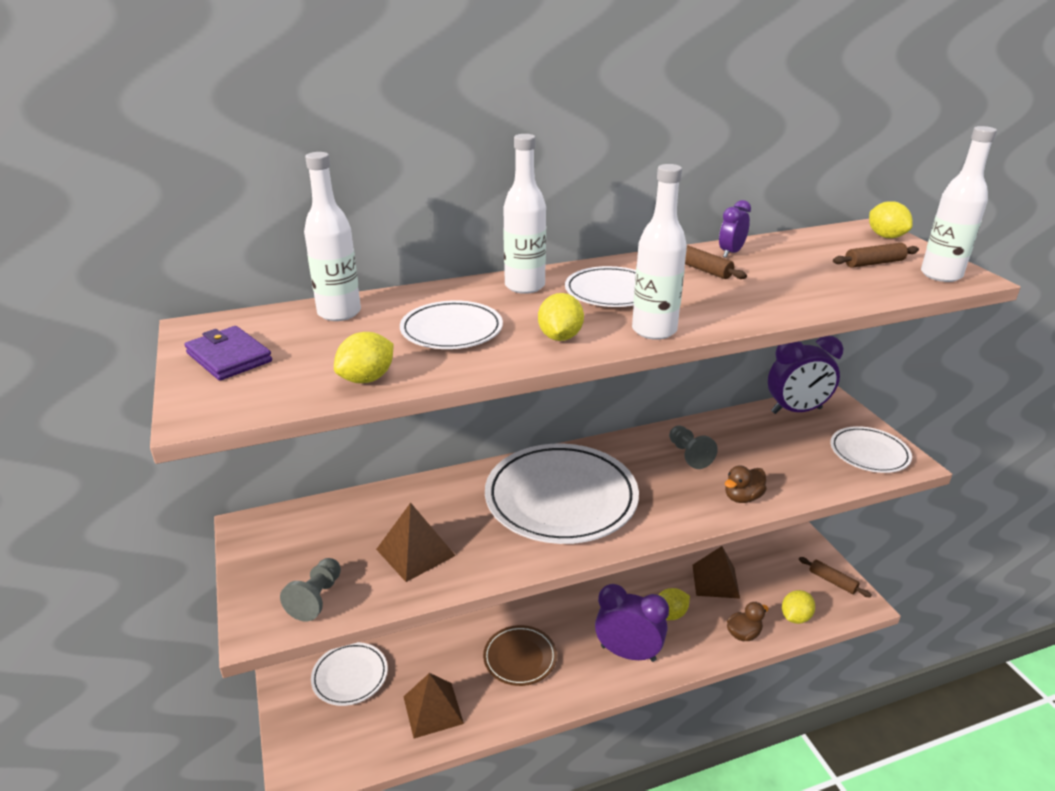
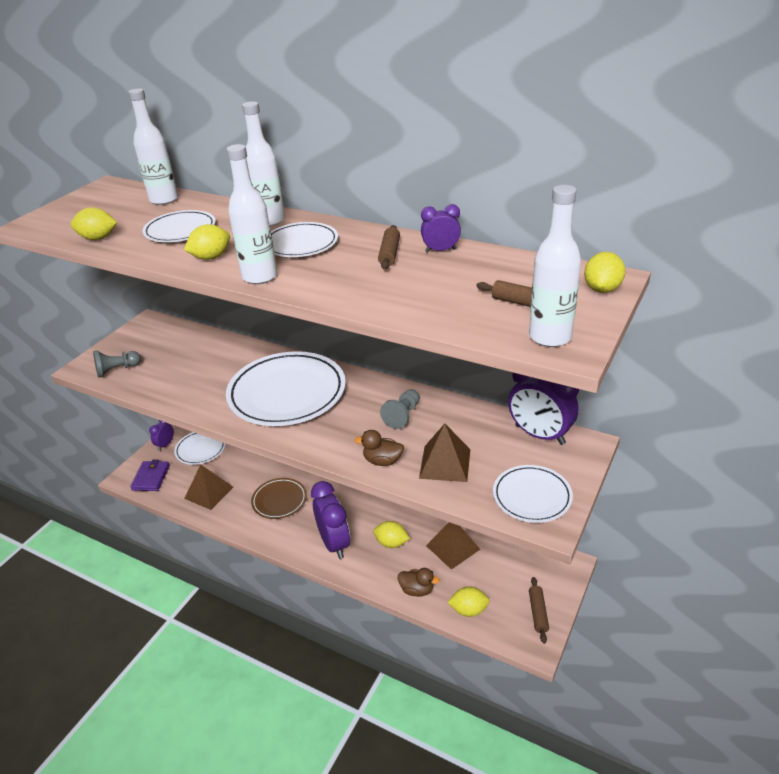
camera: 50 degrees right, 5 degrees up
(229, 357) = (84, 204): purple wallet -> purple wallet (151, 478)
(294, 704) = (165, 445): none -> purple clock
(415, 552) = (182, 375): brown pyramid -> brown pyramid (445, 463)

